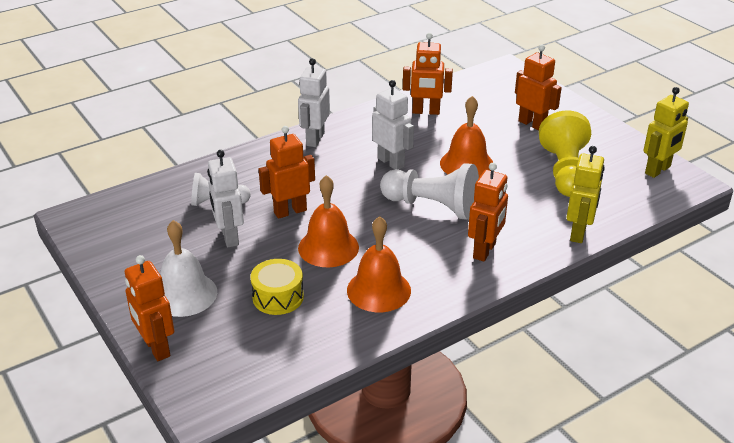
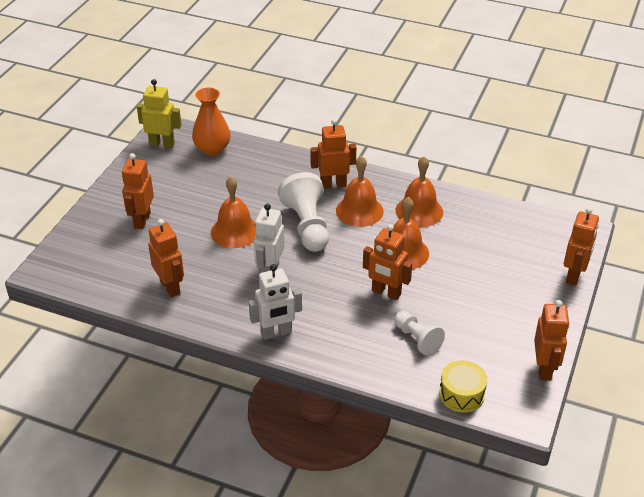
camera: 125 degrees left, 5 degrees up
(93, 253) = (544, 369): none -> orange robot
(184, 294) = (522, 293): white bell -> none
(229, 237) = (447, 307): white robot -> none
(278, 297) = (474, 249): yellow drum -> yellow drum (461, 394)
(422, 249) = (359, 211): none -> orange bell
(565, 172) = (202, 182): yellow pawn -> none
(578, 233) = (274, 155): yellow robot -> none
(623, 197) = (212, 149): none -> orange vase

